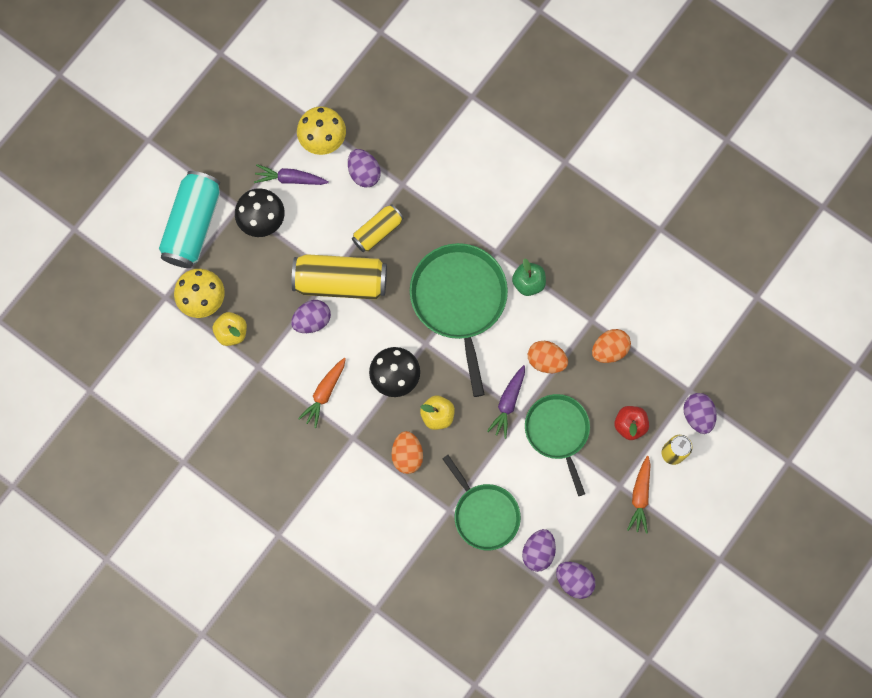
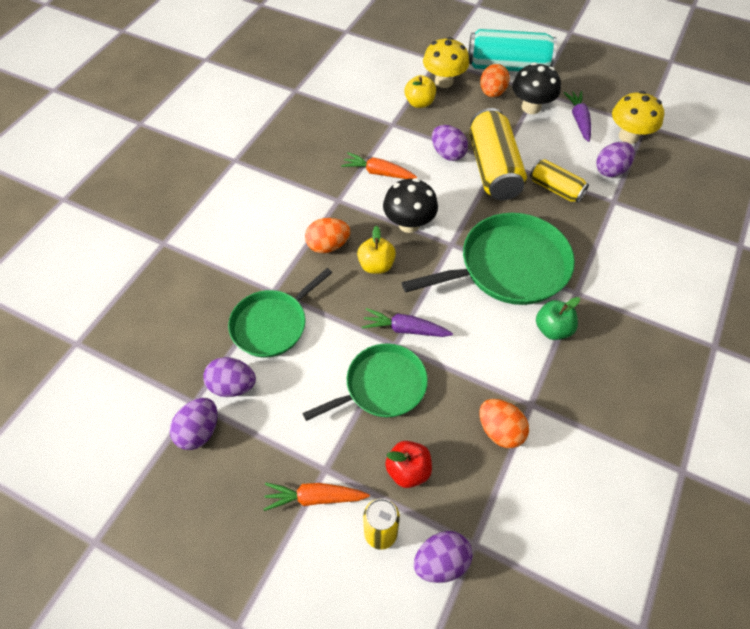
camera: 80 degrees right, 20 degrees down
(546, 360) = (465, 361): orange egg -> orange egg (492, 93)

